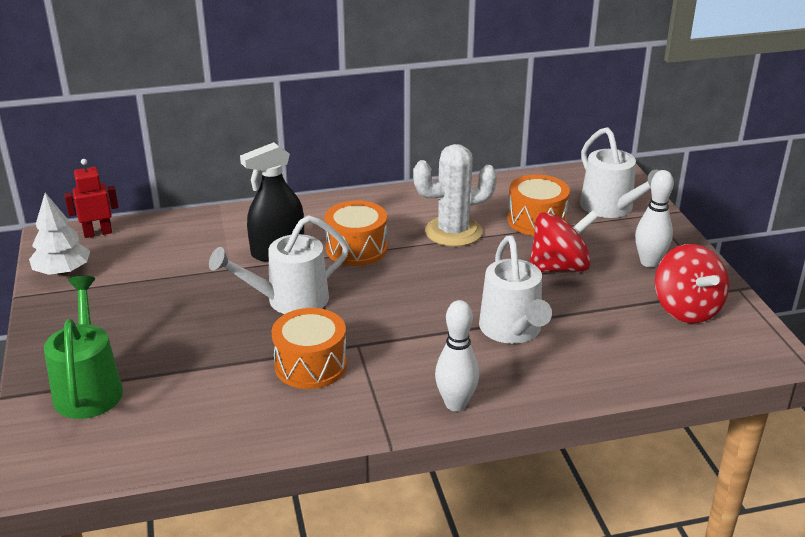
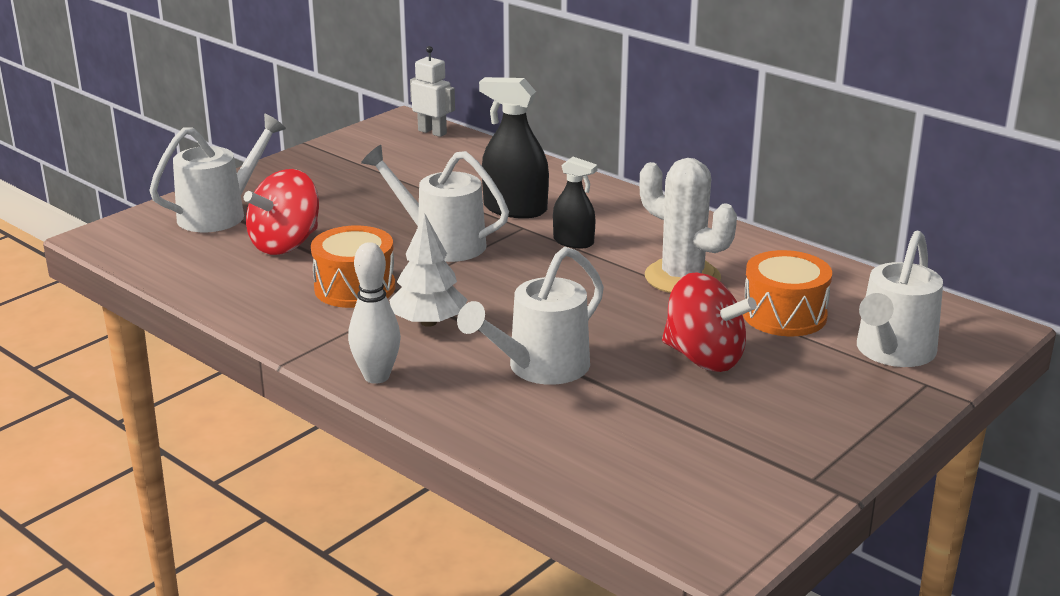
camera: 55 degrees right, 5 degrees down
(63, 271) = (359, 143): white tree -> white tree (428, 322)
(89, 387) = (221, 214): green watering can -> white watering can
(98, 233) = (432, 132): red robot -> white robot
(356, 249) = (573, 242): orange drum -> black spray bottle
(649, 262) = (804, 412): white bowling pin -> none
(686, 309) = (734, 465): red spinning top -> red spinning top (286, 244)

